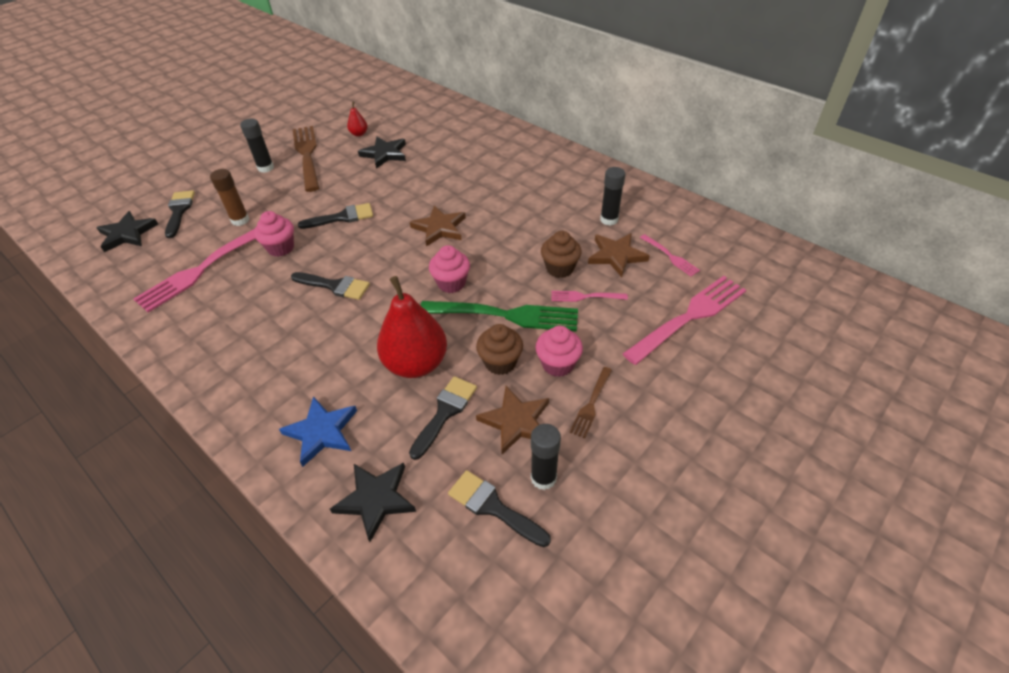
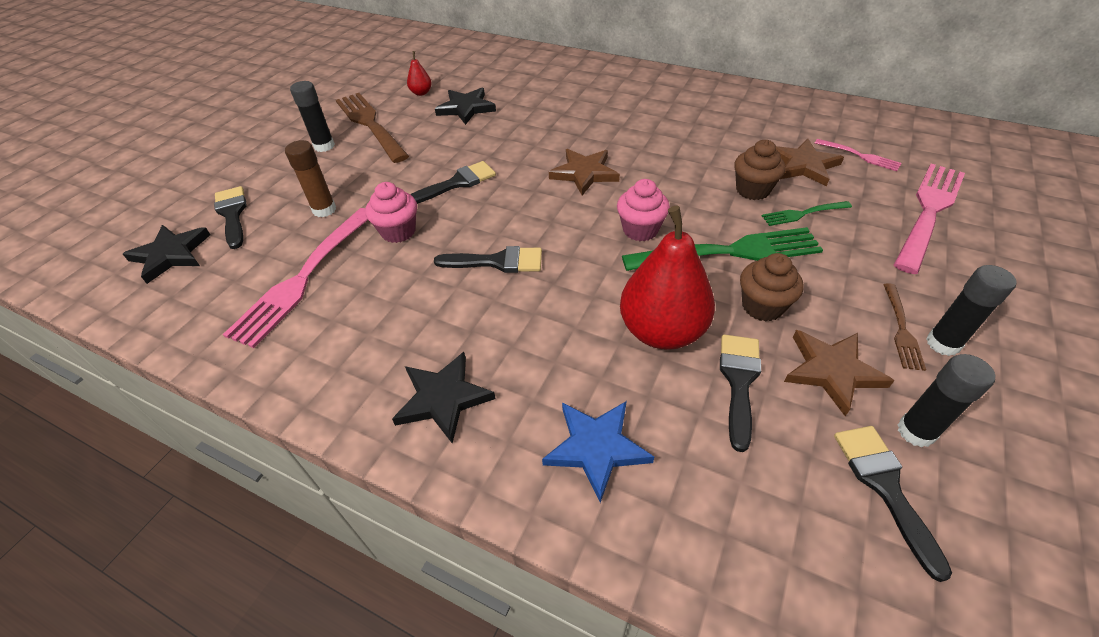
camera: 15 degrees left, 0 degrees up
(376, 499) = (729, 520): black star -> black star (443, 398)
(493, 507) = (884, 486): black brush -> black brush turned 60 degrees clockwise
(557, 364) = (829, 293): pink cupcake -> none
(585, 297) = (803, 213): pink fork -> green fork
(609, 220) = (767, 131): black glue stick -> black glue stick (943, 343)

